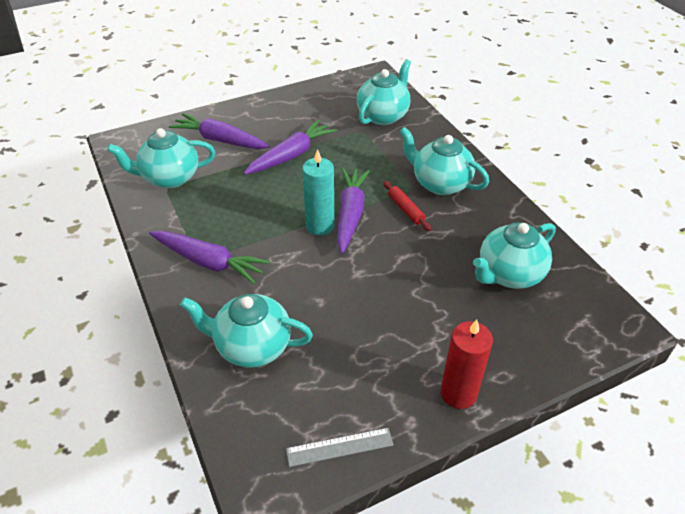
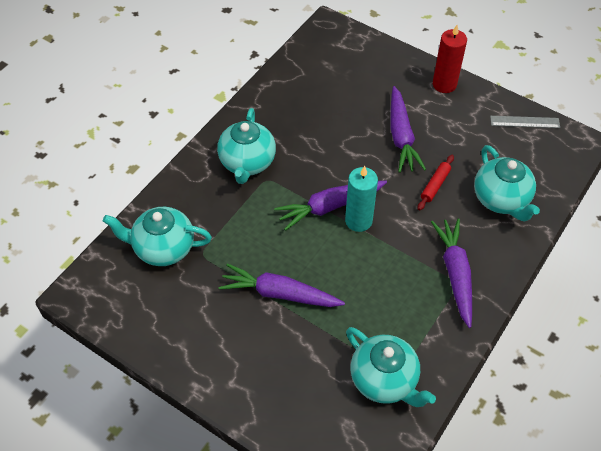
camera: 120 degrees left, 10 degrees up
(220, 140) = (296, 375): purple carrot -> purple carrot (401, 136)
(339, 447) = (524, 122): grey ruler -> grey ruler turned 45 degrees counterclockwise
(406, 209) = (297, 172): red rolling pin -> red rolling pin (435, 185)
(509, 274) = (325, 90): turquoise teapot -> none

